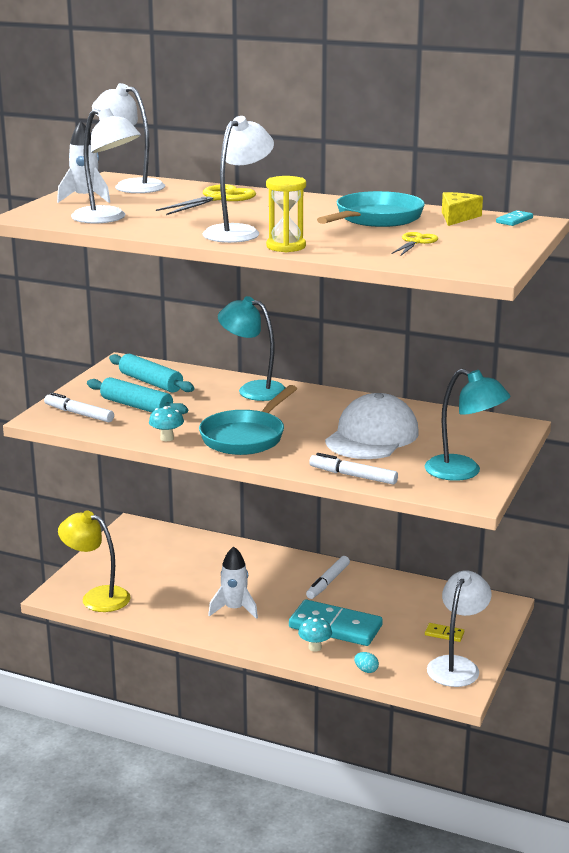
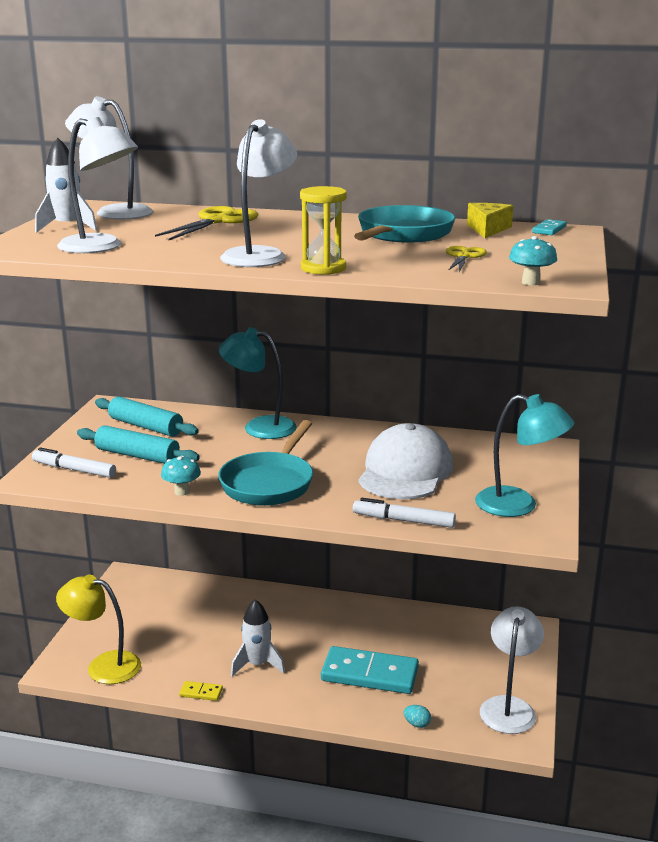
camera: 10 degrees left, 0 degrees up
(315, 647) = (355, 702): turquoise mushroom -> turquoise mushroom (531, 282)
(328, 582) = (347, 621): white marker -> none
(444, 634) = (484, 670): yellow domino -> yellow domino (201, 692)

